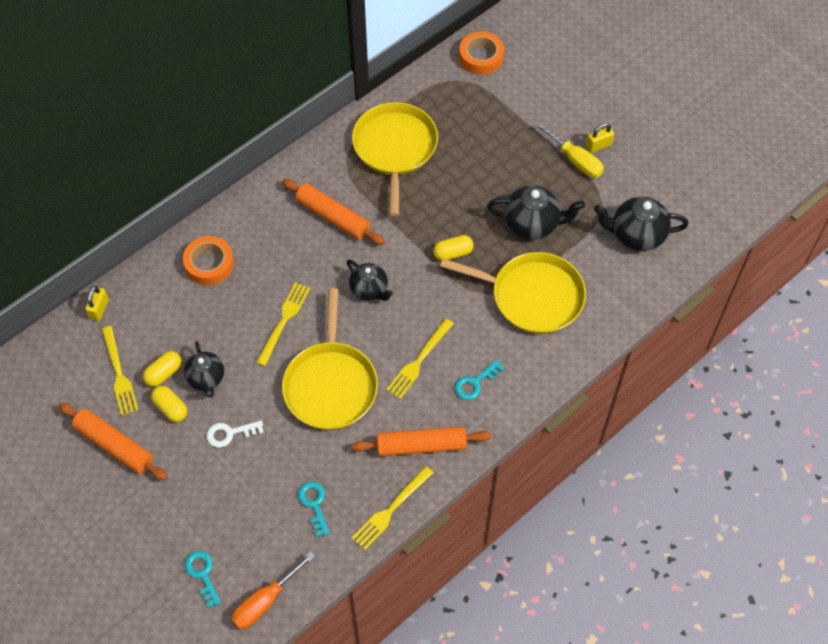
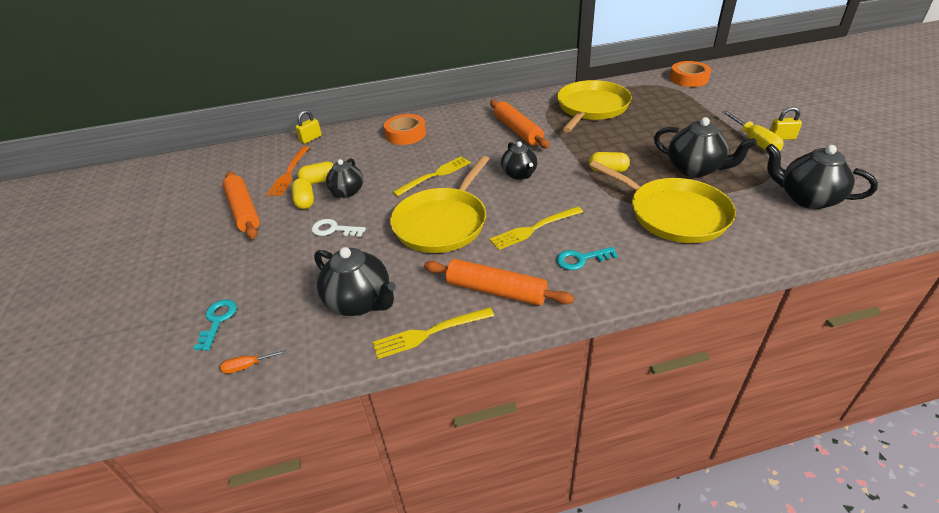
camera: 30 degrees right, 20 degrees down
(119, 374) = (289, 173): yellow fork -> orange fork
(265, 601) = (247, 366): orange screwdriver -> orange screwdriver, size x0.52
(314, 504) = (360, 302): turquoise key -> black teapot

